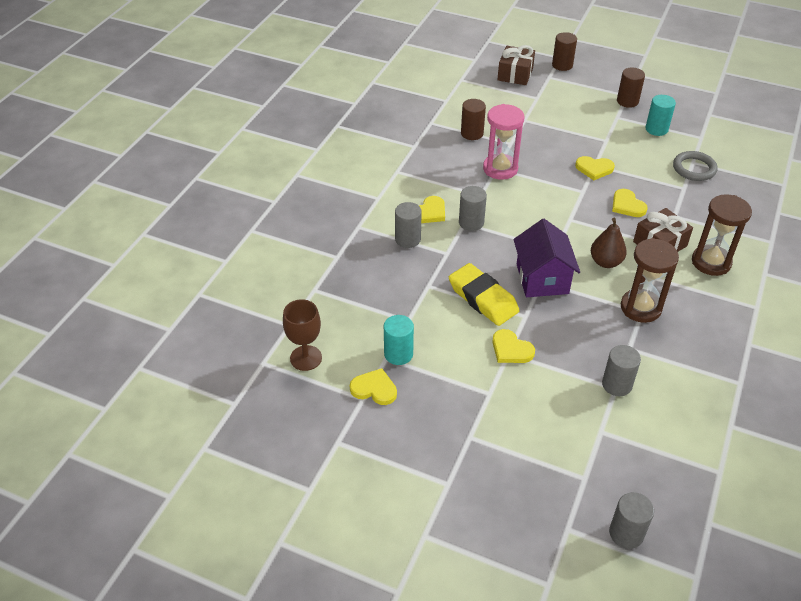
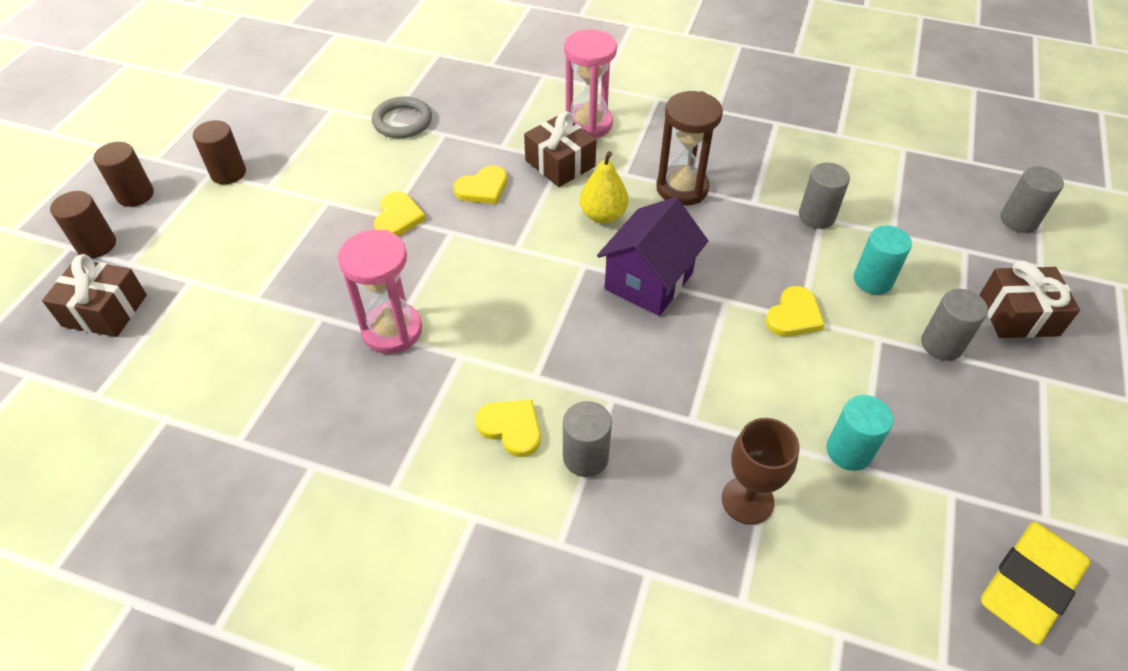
camera: 95 degrees left, 5 degrees up
(306, 358) = (906, 591): brown goblet -> brown goblet (747, 500)
(374, 389) = (928, 478): yellow heart -> none
(471, 223) = (534, 367): grey cylinder -> grey cylinder (941, 344)
(472, 133) = (284, 373): brown cylinder -> brown cylinder (135, 195)
(483, 298) = (704, 348): yellow eraser -> yellow eraser (1029, 584)
(511, 490) = (1018, 315): none -> brown gift
(542, 279) = (649, 281): purple house -> purple house turned 45 degrees counterclockwise
(605, 262) = (603, 215): brown pear -> yellow pear
(656, 129) = (307, 148): turquoise cylinder -> turquoise cylinder (873, 280)
(711, 262) = (588, 124): brown hourglass -> pink hourglass

